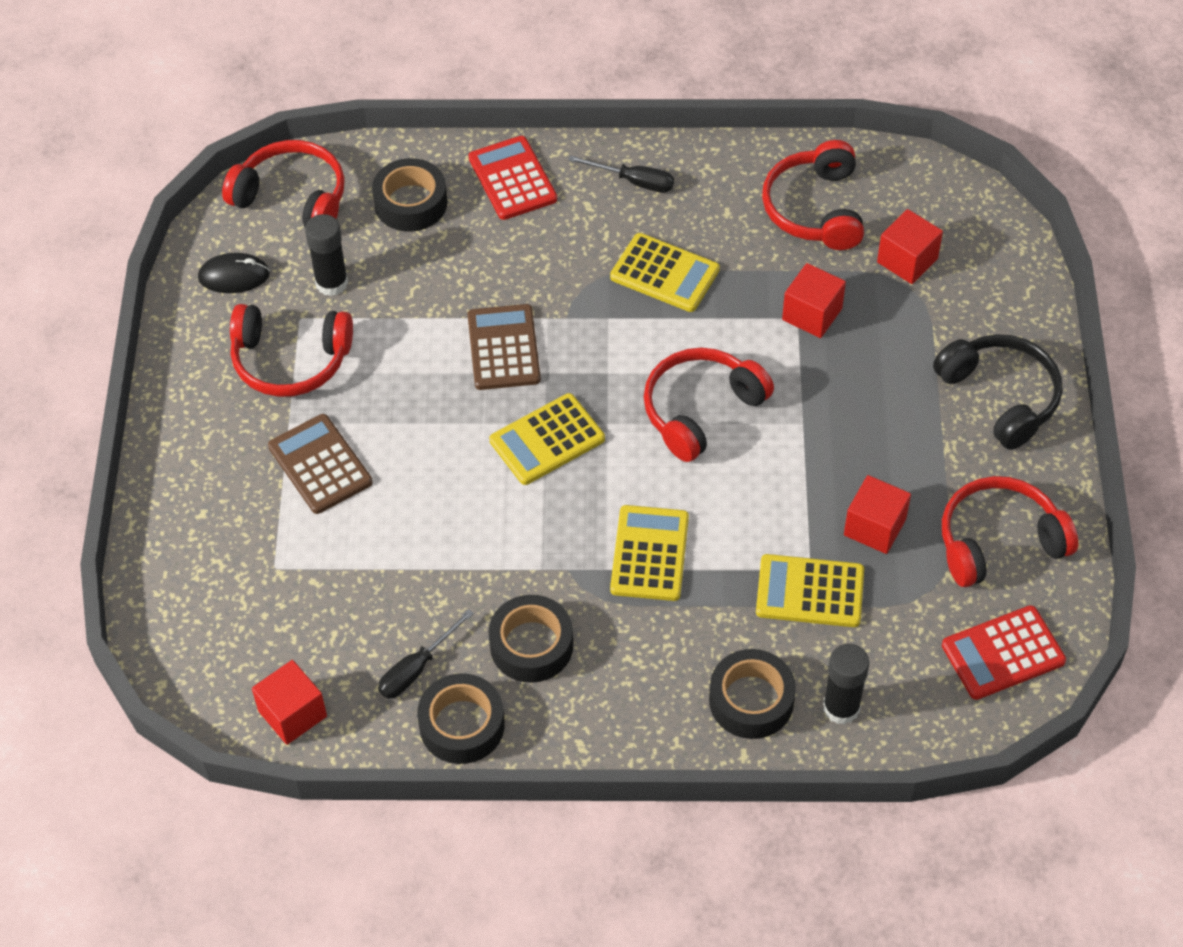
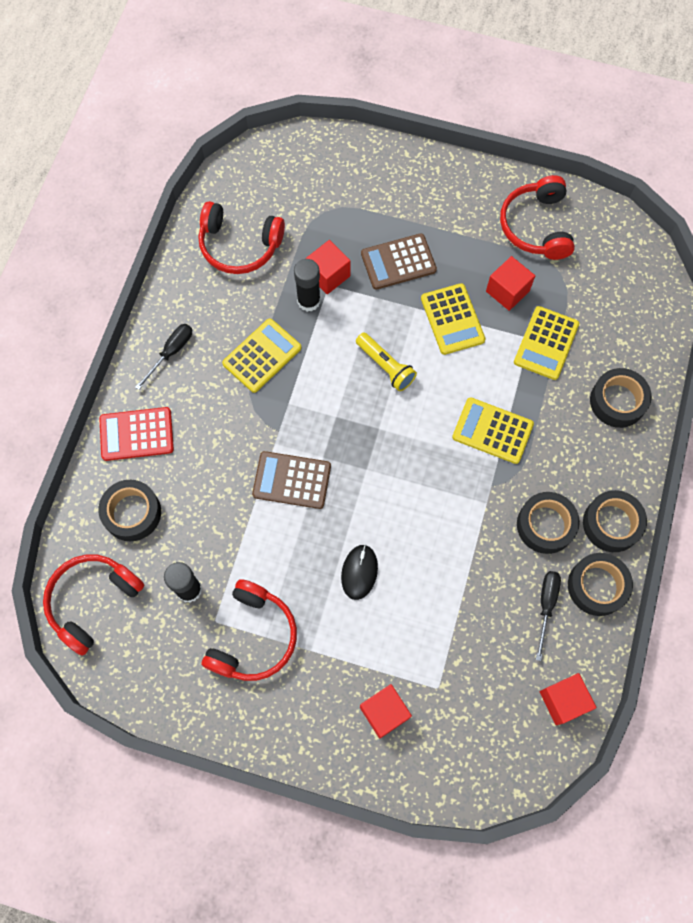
camera: 75 degrees left, 15 degrees up
(234, 276) = (155, 664): black mouse -> black mouse (359, 572)
(320, 465) = (356, 635): brown calculator -> brown calculator (398, 262)
(417, 668) = (546, 606): black screwdriver -> black screwdriver turned 135 degrees counterclockwise
(547, 440) = (381, 471): yellow calculator -> yellow calculator (452, 319)
(559, 727) = (611, 524): none -> black tape
(700, 410) = (385, 366): red headphones -> yellow flashlight
(841, 708) = (634, 351): black glue stick -> black glue stick (309, 301)
(907, 260) = (303, 205): red cube -> red cube (384, 712)
(1001, 396) = (429, 189): black headphones -> none
(1003, 653) = (616, 251): red calculator -> none

